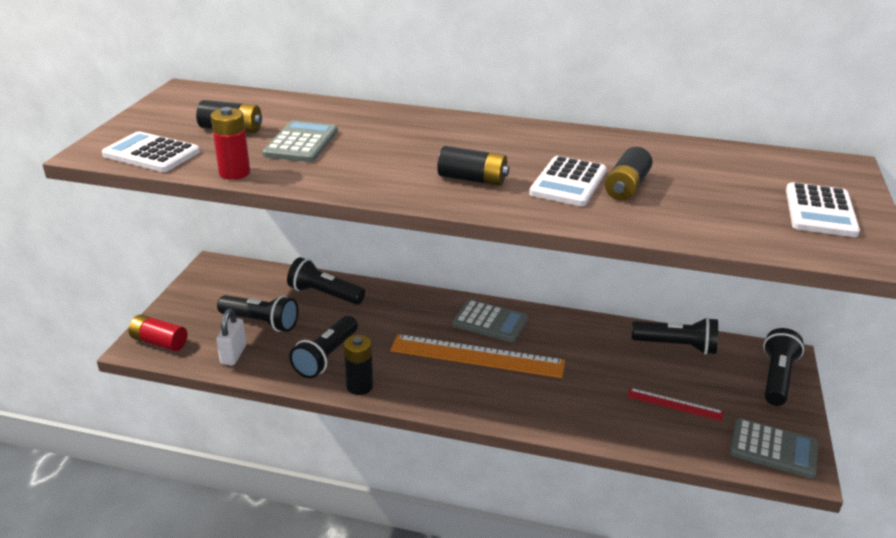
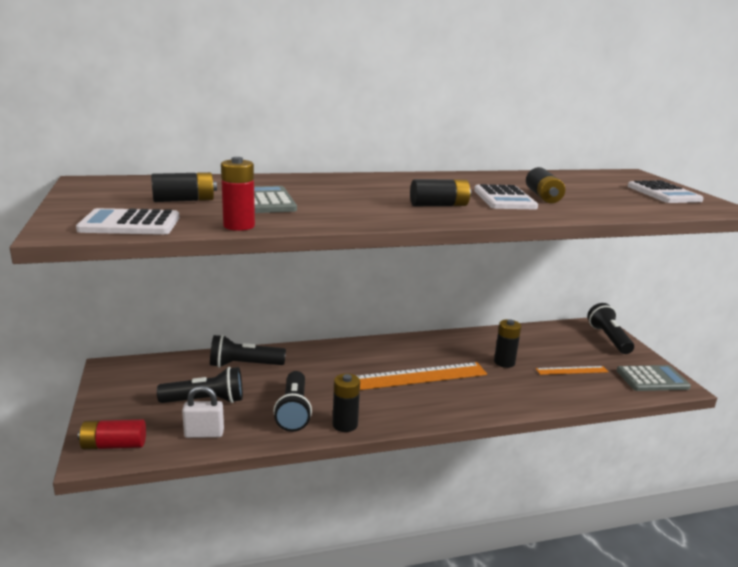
camera: 30 degrees left, 10 degrees down
(234, 354) = (204, 433): white padlock -> white padlock turned 75 degrees counterclockwise
(490, 322) = (398, 351): grey calculator -> none
(599, 369) = (504, 362): none -> black battery
(674, 404) = (571, 370): red ruler -> orange ruler
(676, 346) = (534, 335): black flashlight -> none

